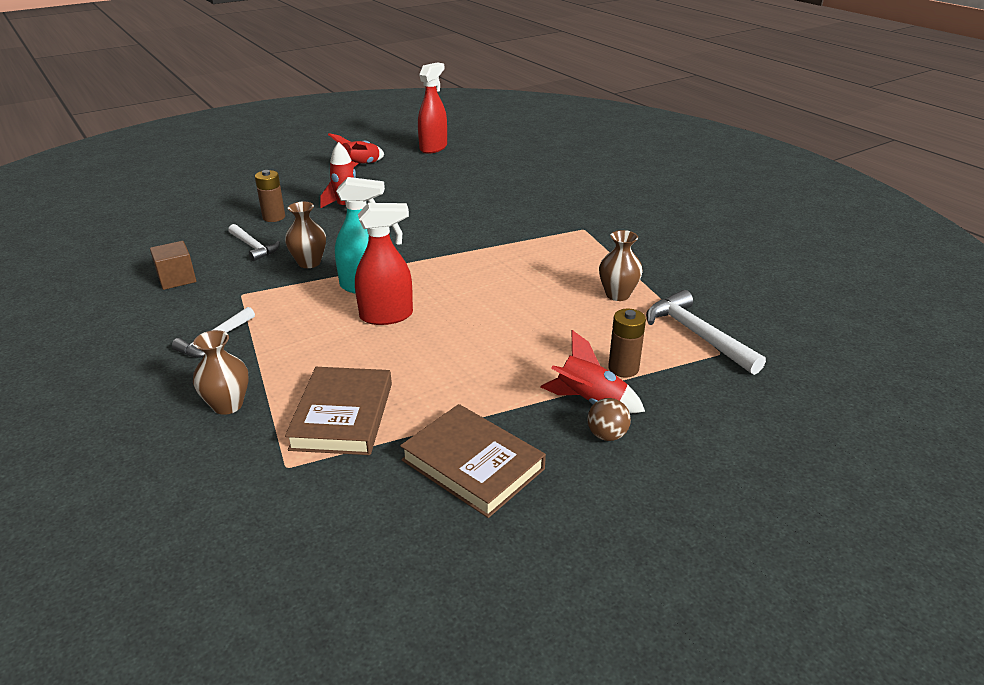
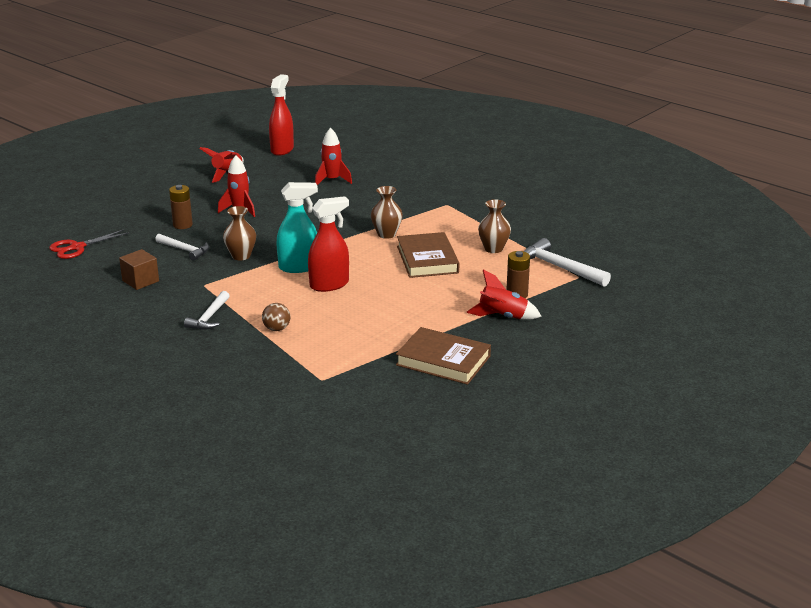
camera: 15 degrees left, 5 degrees down
(146, 229) = (77, 247): none -> red scissors
(228, 405) = (253, 353): brown vase -> brown vase (386, 234)
(342, 416) = (340, 348): brown book -> brown book (427, 259)
(466, 186) = (332, 180): none -> red rocket
(607, 435) = (521, 333): brown ball -> brown ball (276, 329)

